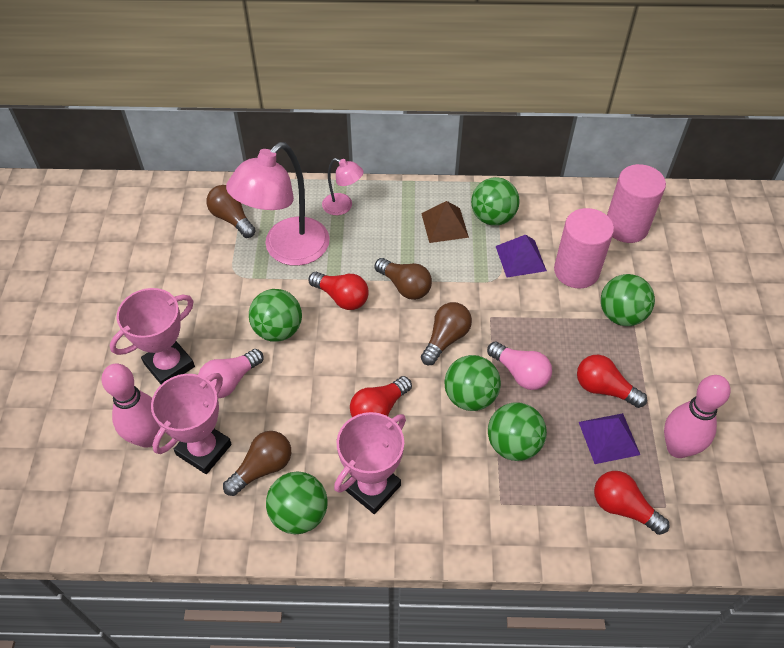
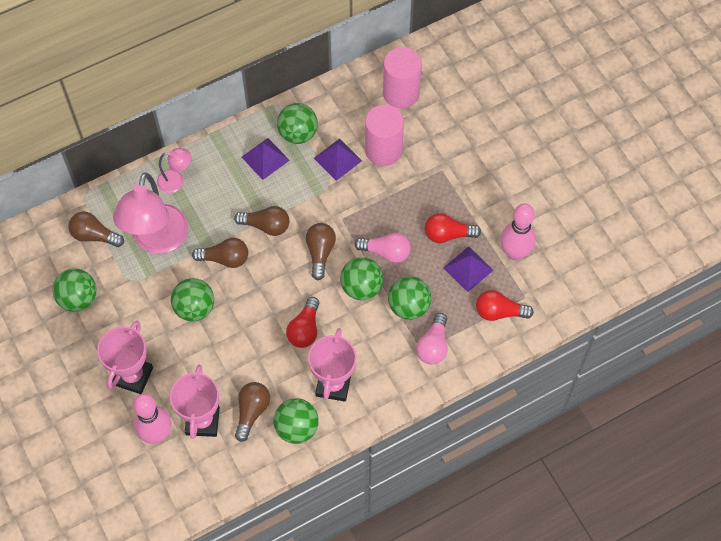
camera: 30 degrees left, 10 degrees up
(230, 381) = (186, 364): pink light bulb -> pink light bulb (433, 345)
(341, 297) = (225, 258): red light bulb -> brown light bulb
(444, 225) = (265, 158): brown pyramid -> purple pyramid
(621, 315) = (432, 170): green ball -> green ball (78, 298)

